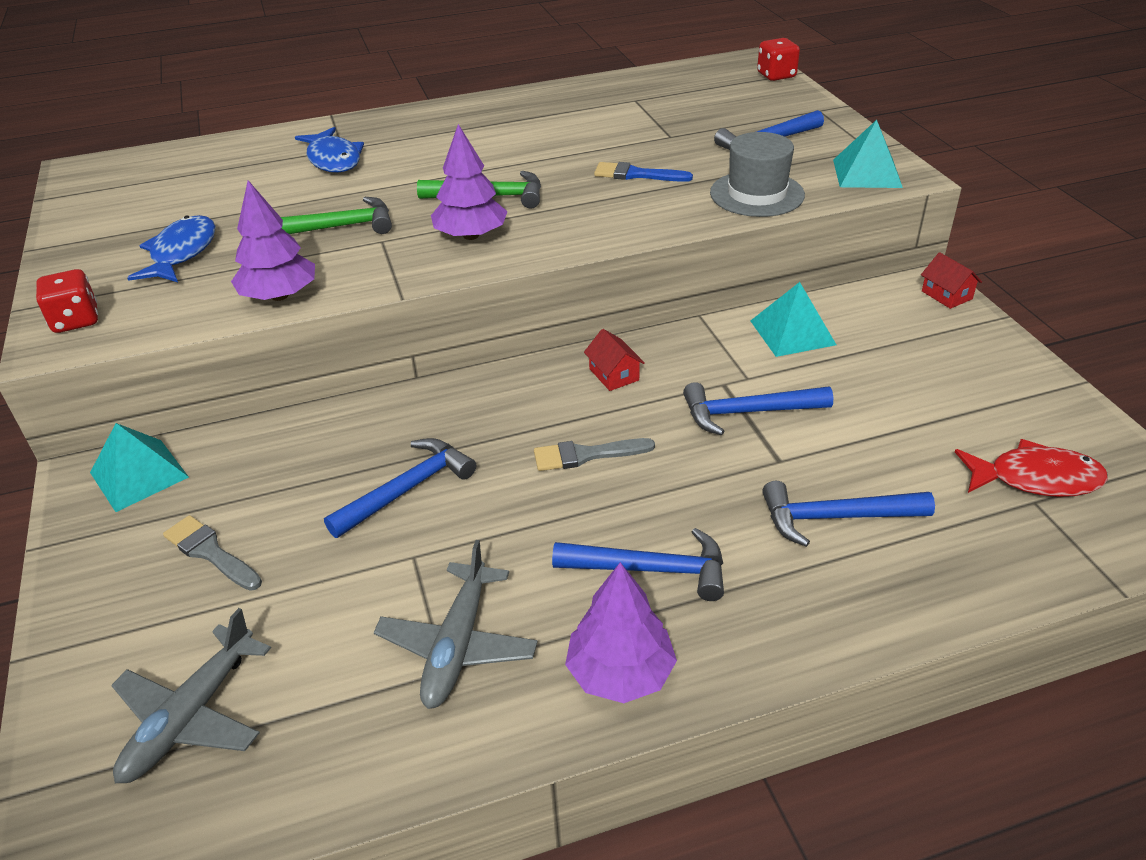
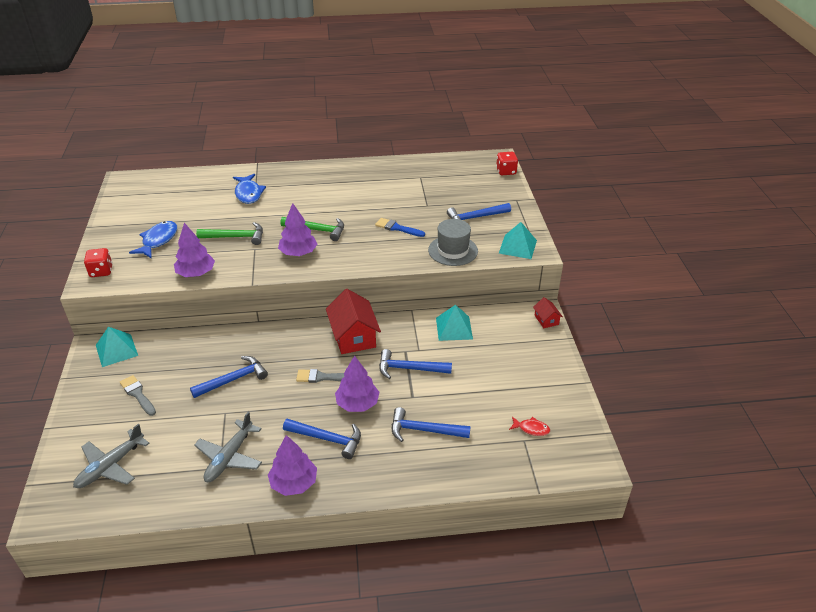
camera: 10 degrees right, 0 degrees up
(614, 374) = (353, 336): red house -> red house, size x2.02
(679, 491) = (357, 403): none -> purple tree
(1035, 479) = (531, 429): red fish -> red fish, size x0.57

